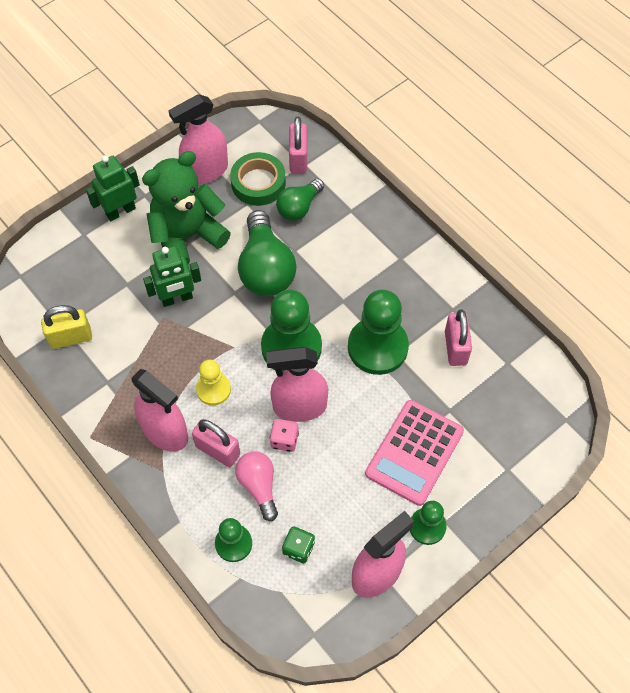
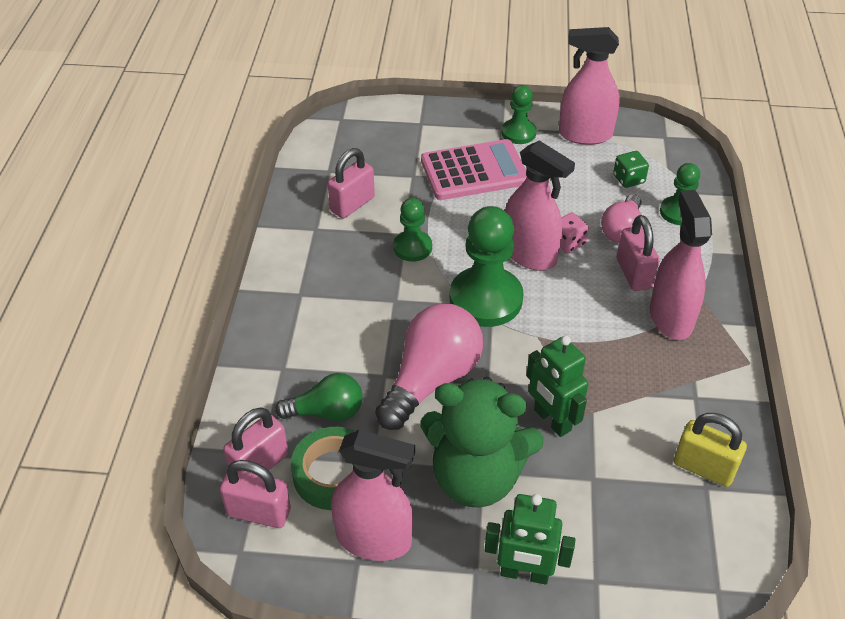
camera: 135 degrees left, 15 degrees down
(177, 298) = (552, 420): green robot -> green robot turned 150 degrees counterclockwise
(213, 389) = (593, 318): yellow pawn -> none
(265, 268) = (431, 380): green light bulb -> pink light bulb
(271, 140) = (259, 512): none -> pink padlock
(377, 347) = (412, 247): green pawn -> green pawn, size x0.56

